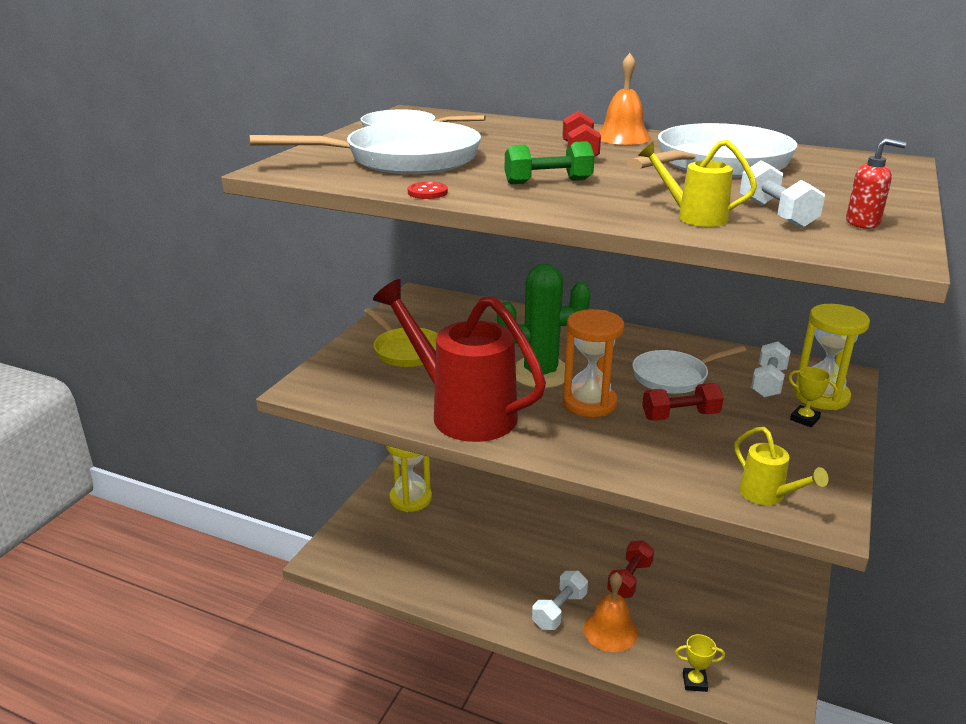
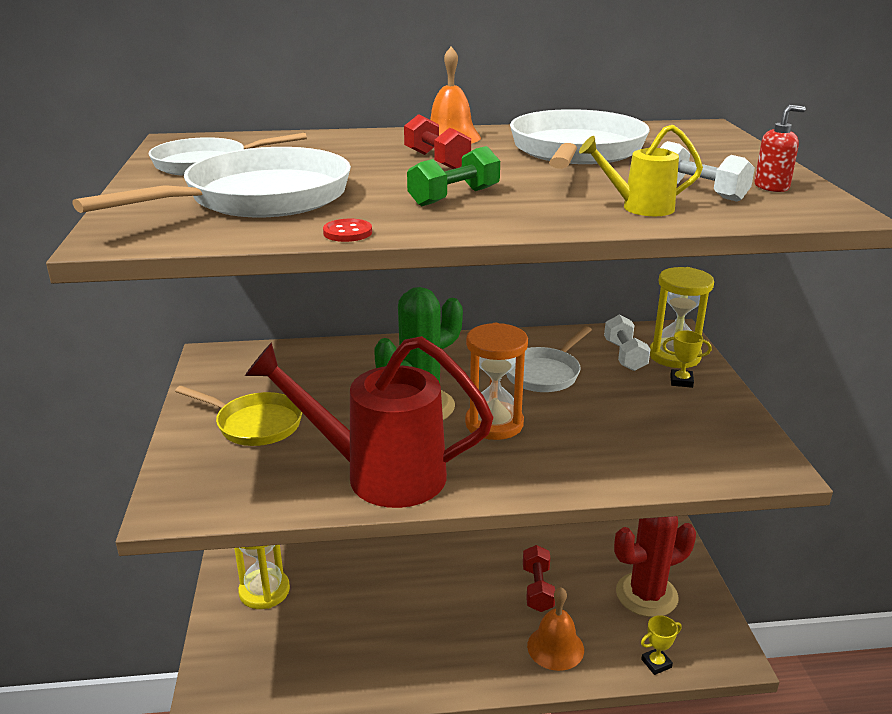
camera: 30 degrees left, 0 degrees up
(559, 610) = (497, 648): white dumbbell -> none
(680, 416) = (584, 410): red dumbbell -> none
(730, 624) = (646, 595): none -> red cactus
(767, 495) = (717, 463): yellow watering can -> none

